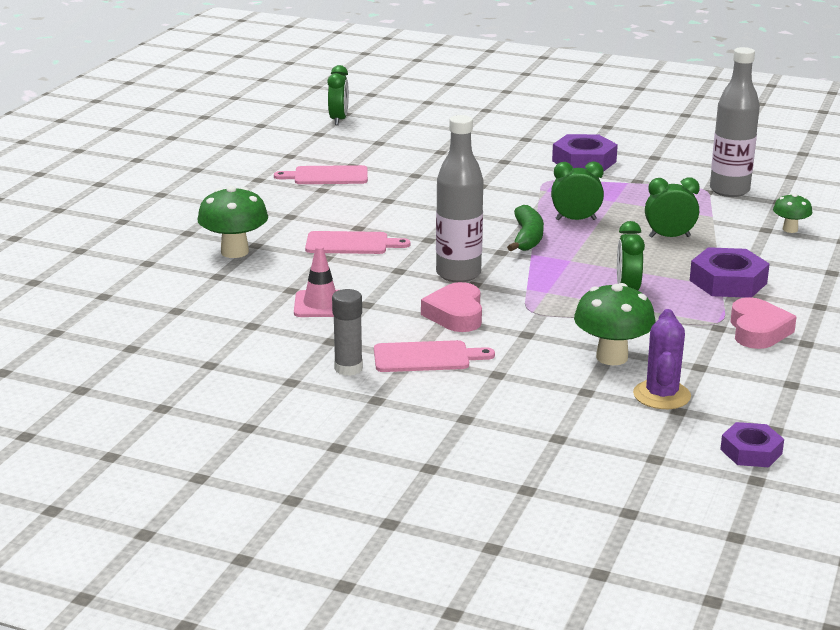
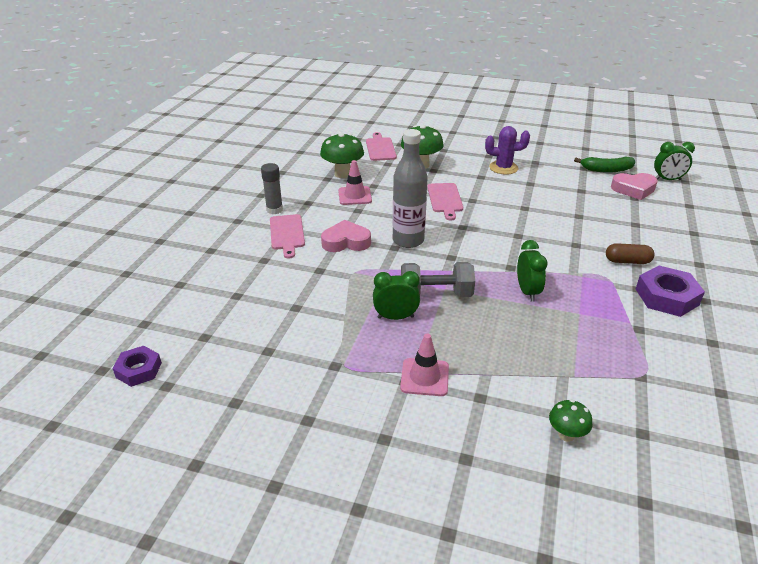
camera: 85 degrees right, 10 degrees up
(327, 176) = (555, 183): pink cutting board -> pink cutting board (380, 148)
(518, 167) = (627, 261): none -> brown capsule
(527, 238) = (481, 268): green banana -> green banana (606, 170)
(582, 266) = (436, 294): none -> grey dumbbell
(612, 357) = (284, 307): green mushroom -> green mushroom (343, 174)
(661, 395) = (226, 329): purple cactus -> purple cactus (503, 168)
(669, 237) = (512, 345): green clock -> none
(728, 282) = (424, 377): purple nut -> pink traffic cone
(729, 190) = (652, 394): grey bottle -> none
(758, 331) = (329, 389): pink heart -> pink heart (633, 189)

